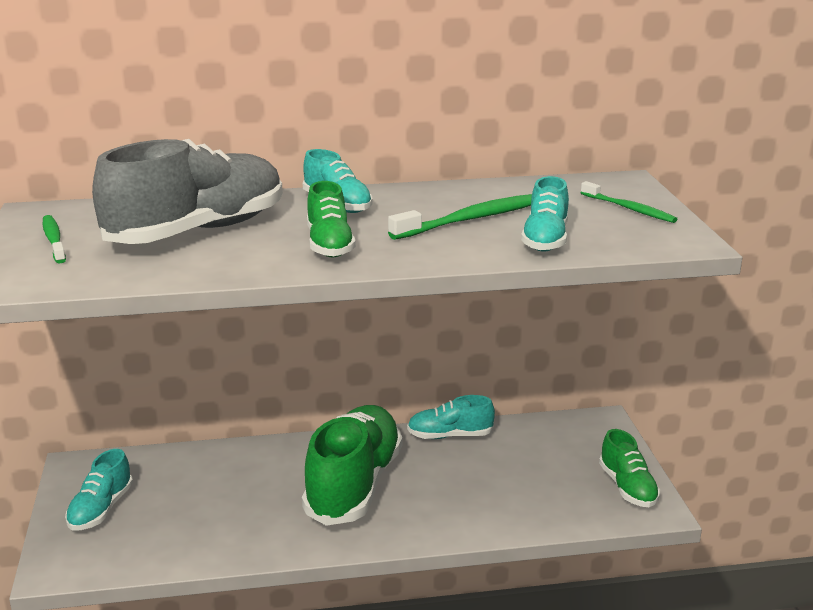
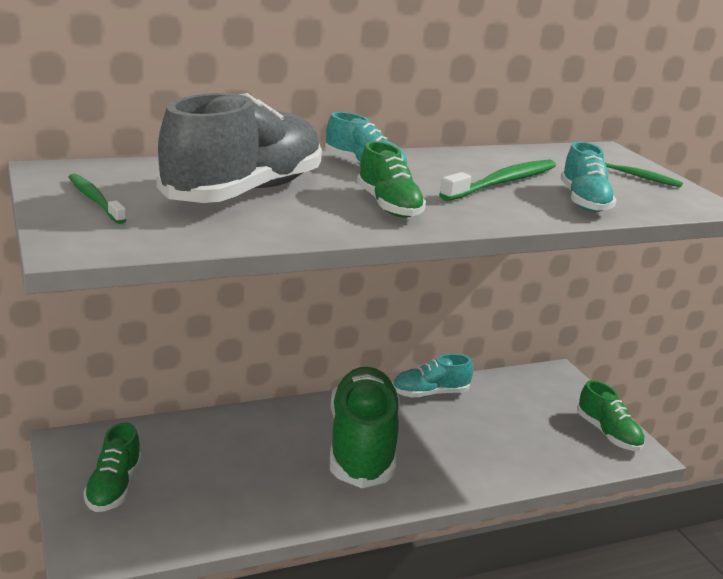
camera: 15 degrees left, 0 degrees up
(101, 509) = (114, 487): turquoise shoe -> green shoe

